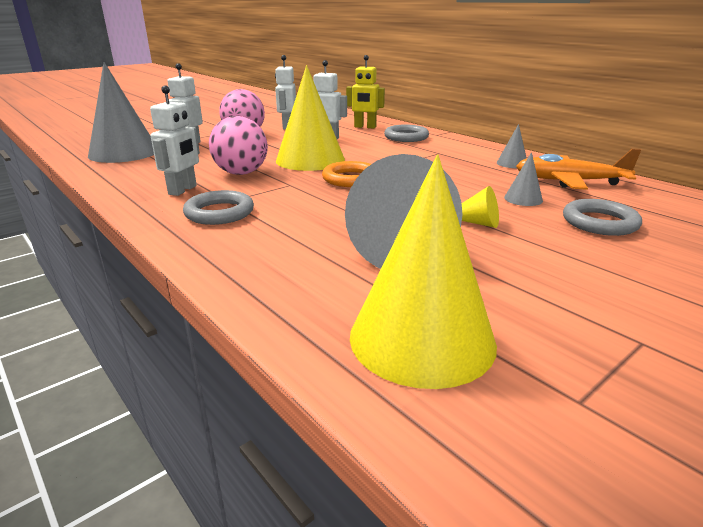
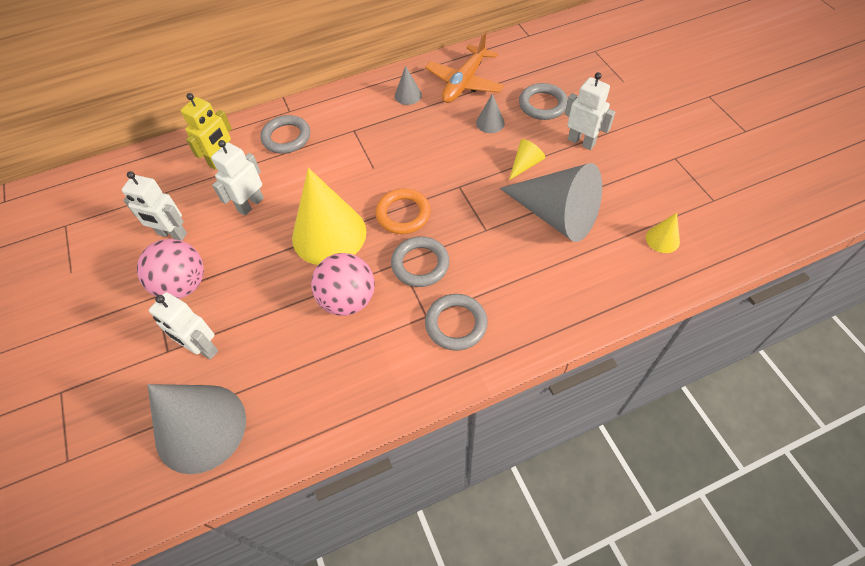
camera: 70 degrees left, 30 degrees up
(183, 190) = (383, 354): white robot -> white robot (581, 142)
(291, 191) = (420, 264): none -> grey ring
(422, 338) = (662, 239): yellow cone -> yellow cone, size x0.43

